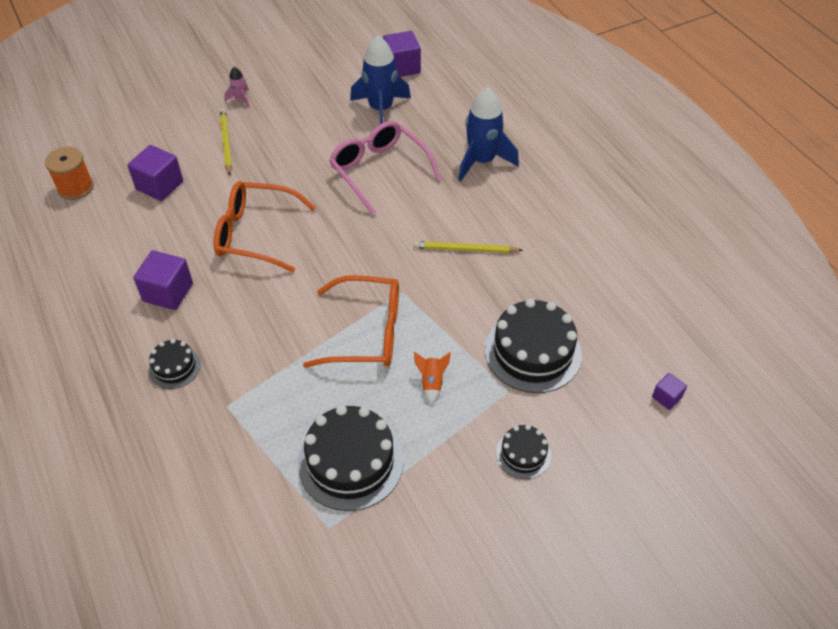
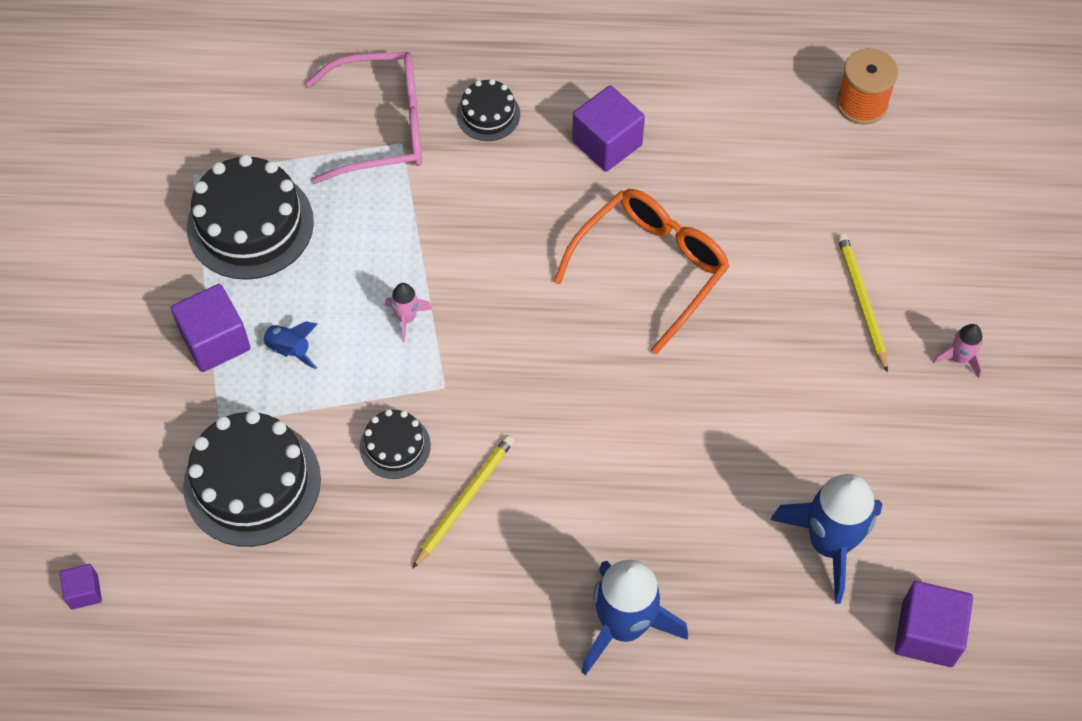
camera: 120 degrees right, 10 degrees up
(159, 185) = (812, 194): purple cube -> purple cube (215, 341)
(226, 143) = (861, 302): yellow pencil -> yellow pencil turned 120 degrees counterclockwise
(366, 332) = (407, 318): orange glasses -> pink rocket
(379, 171) = (686, 471): pink glasses -> pink glasses (382, 127)
(431, 383) = (289, 349): orange rocket -> blue rocket
(523, 454) = (135, 390): black cake -> black cake (395, 446)

